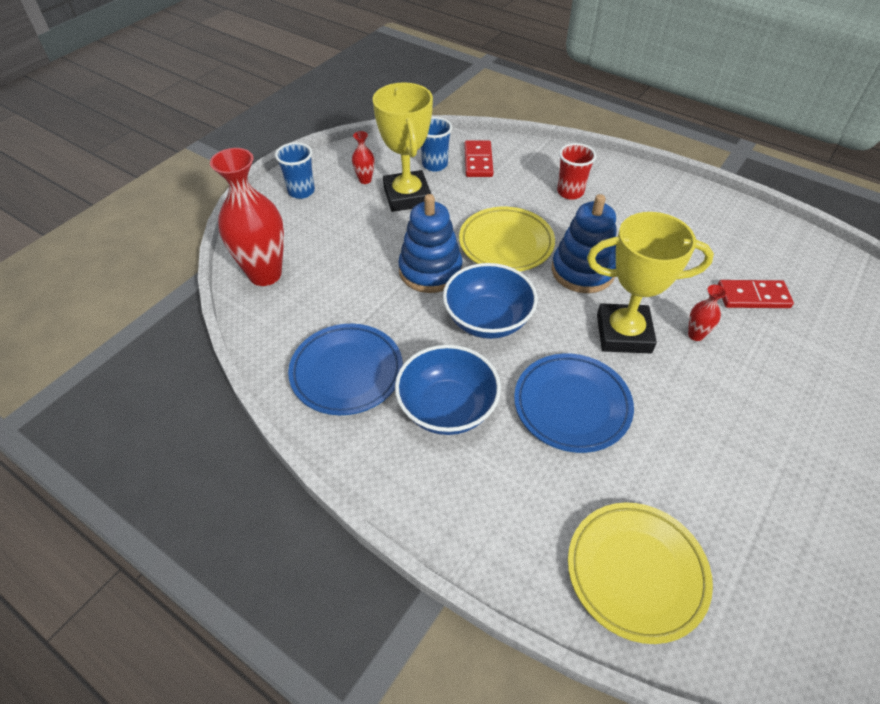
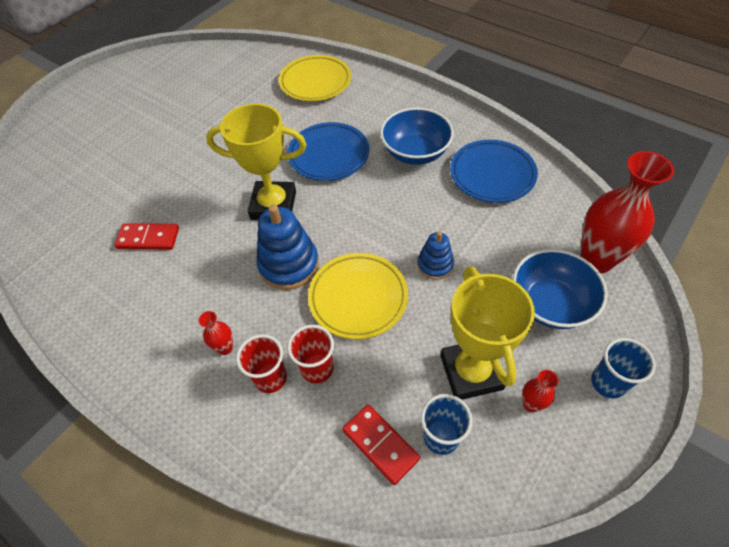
camera: 175 degrees left, 5 degrees up
(430, 270) = (435, 265): blue stacking toy -> blue stacking toy, size x0.58
(478, 161) = (380, 444): red domino -> red domino turned 45 degrees counterclockwise
(488, 320) = (383, 216): blue bowl -> blue bowl (550, 304)
(533, 197) = (317, 369): none -> red cup
(695, 335) = (217, 204): red vase -> red vase (225, 348)

